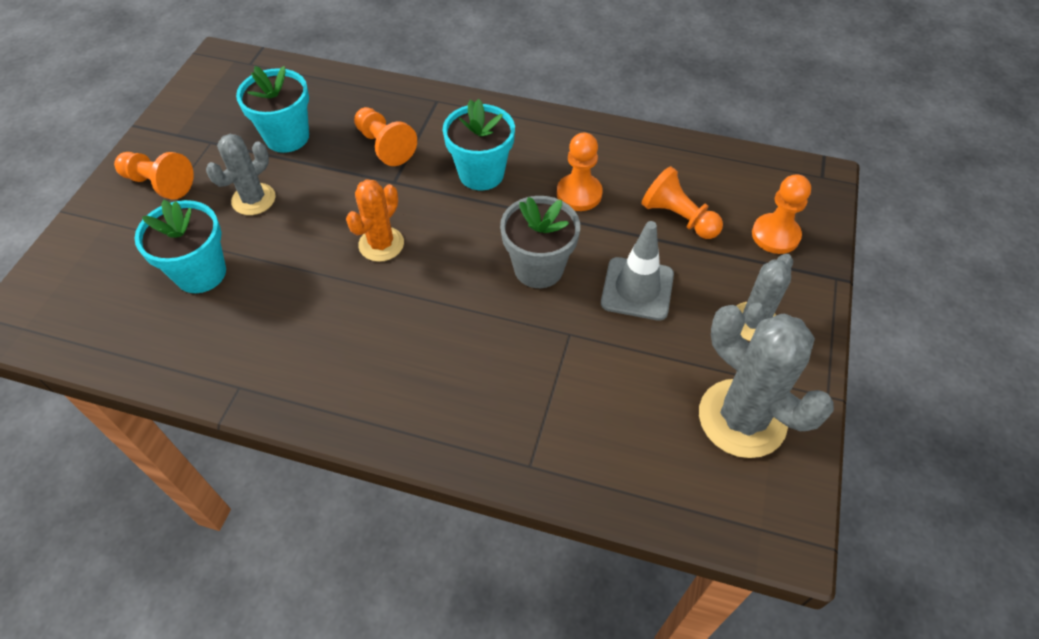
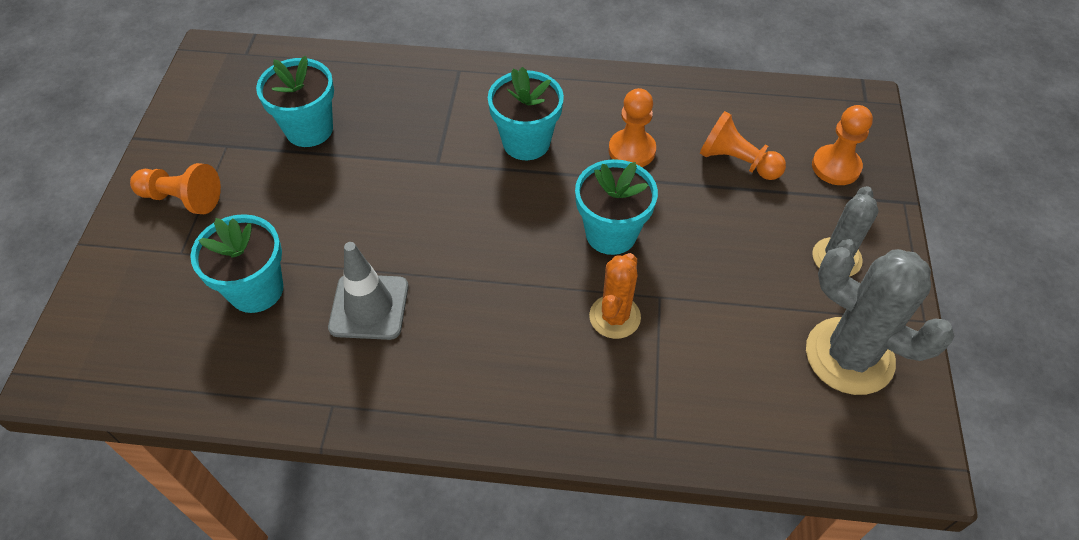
camera: 10 degrees left, 0 degrees up
(253, 199) = (291, 202): grey cactus -> none
(381, 244) = (442, 231): orange cactus -> orange cactus (614, 317)
(385, 146) = (417, 126): orange pawn -> none
(538, 268) = (611, 233): grey flower pot -> turquoise flower pot
(637, 289) = (715, 241): grey traffic cone -> grey traffic cone (369, 307)

